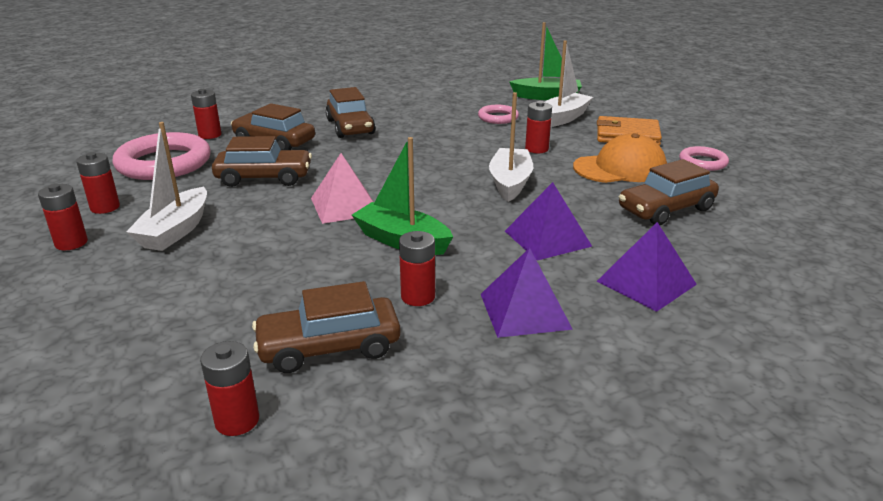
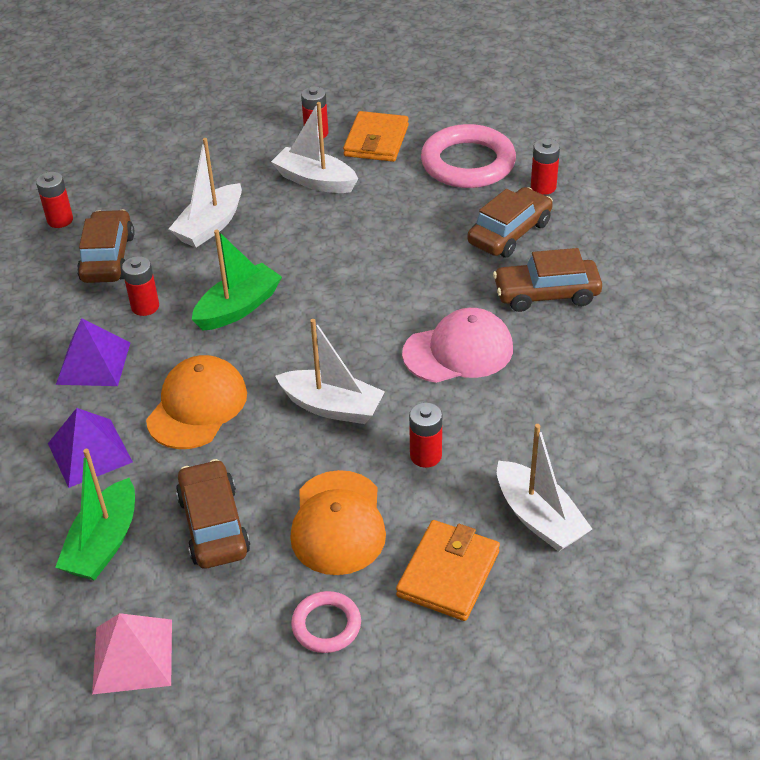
camera: 105 degrees right, 15 degrees up
(105, 207) = (376, 141): red battery -> orange wallet
(259, 282) = (210, 226): none -> white boat
(264, 178) = (410, 227): brown car -> none
(345, 206) = (324, 277): pink pyramid -> pink pyramid (133, 656)
(424, 148) = (458, 351): none -> pink cap
(498, 117) = (555, 442): pink ring -> none
(547, 97) = (647, 526): green boat -> green boat (103, 543)
(547, 238) = (197, 406): purple pyramid -> orange cap

